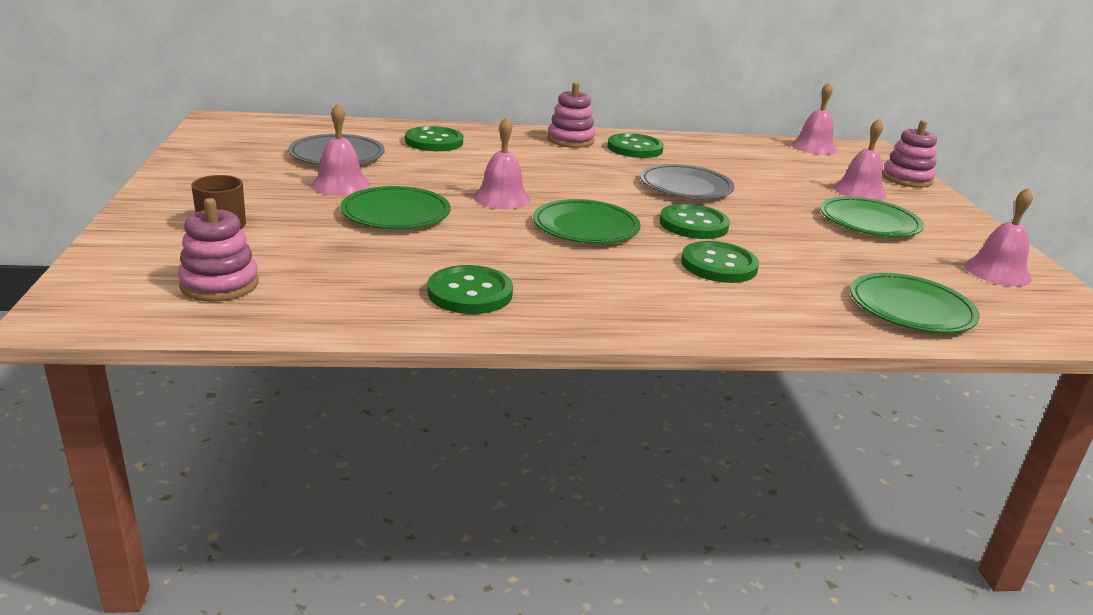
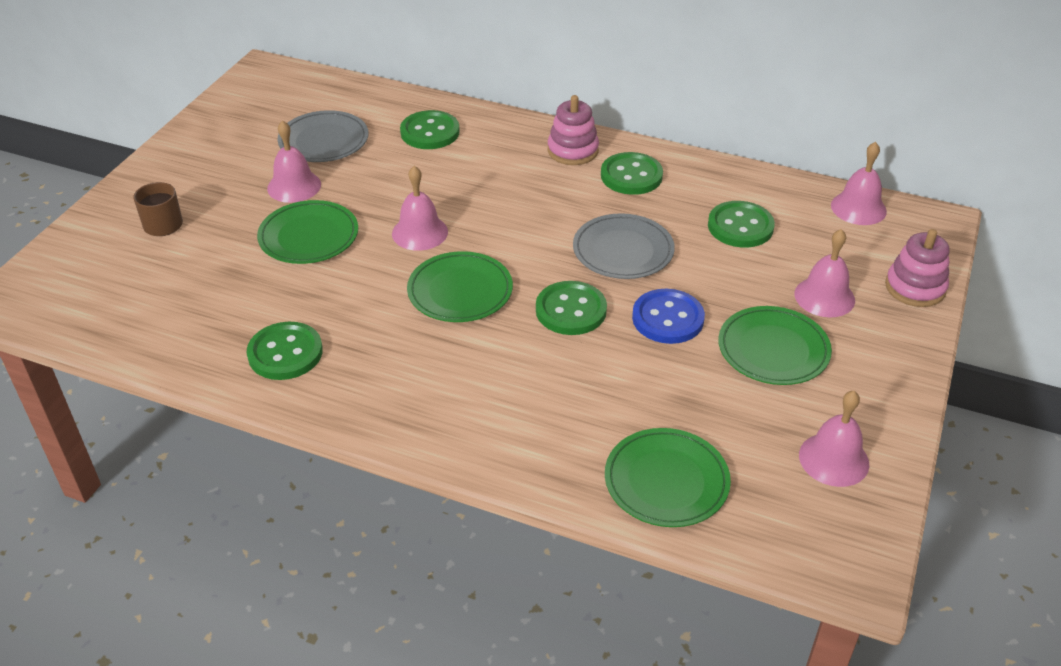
camera: 30 degrees right, 15 degrees up
(219, 284) = (115, 296): pink stacking toy -> none
(718, 265) = (536, 373): green button -> green button (740, 226)
(772, 218) = (667, 318): none -> blue button

